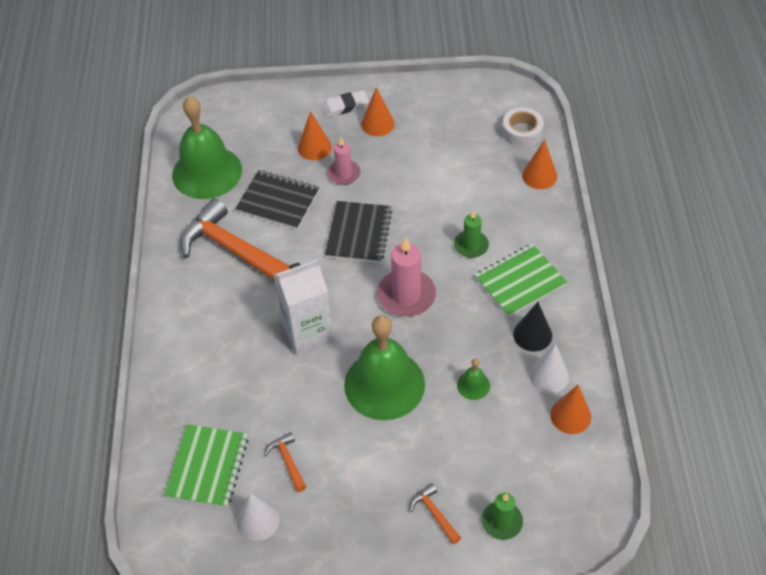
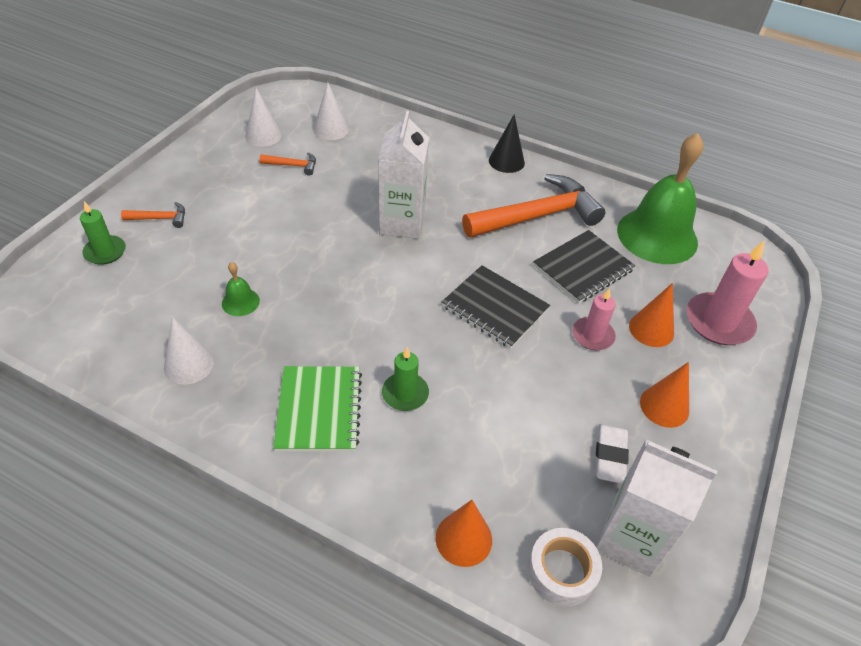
camera: 115 degrees right, 5 degrees down
(207, 467) = (331, 129): green notebook -> white cone
(345, 106) = (713, 389): white eraser -> white eraser (610, 456)
(384, 384) = (303, 245): green bell -> none
(406, 295) = (385, 306): pink candle -> pink candle (718, 322)
(480, 113) = (630, 539): none -> white carton
(532, 335) = (245, 380): black cone -> black cone (506, 161)
(570, 415) = (132, 354): orange cone -> none

